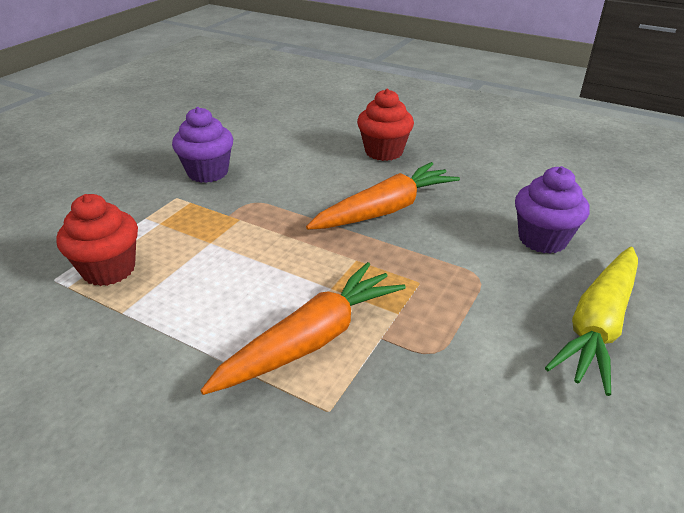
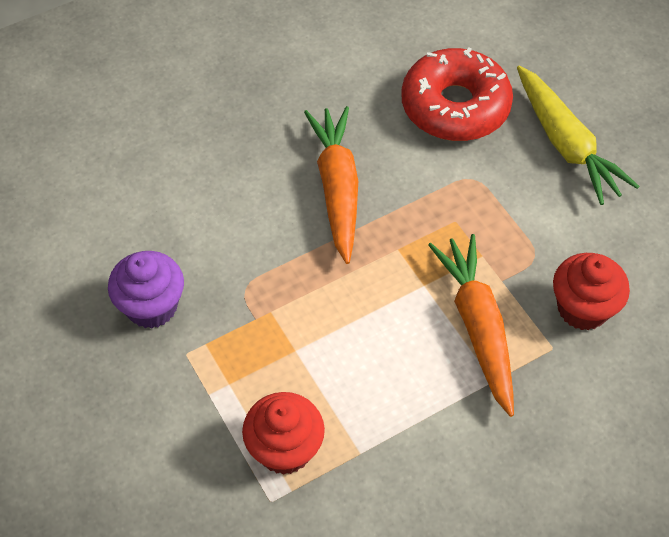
camera: 60 degrees left, 20 degrees up
(384, 152) = (229, 131): red cupcake -> red cupcake (582, 308)
(542, 239) = (455, 106): purple cupcake -> red donut

